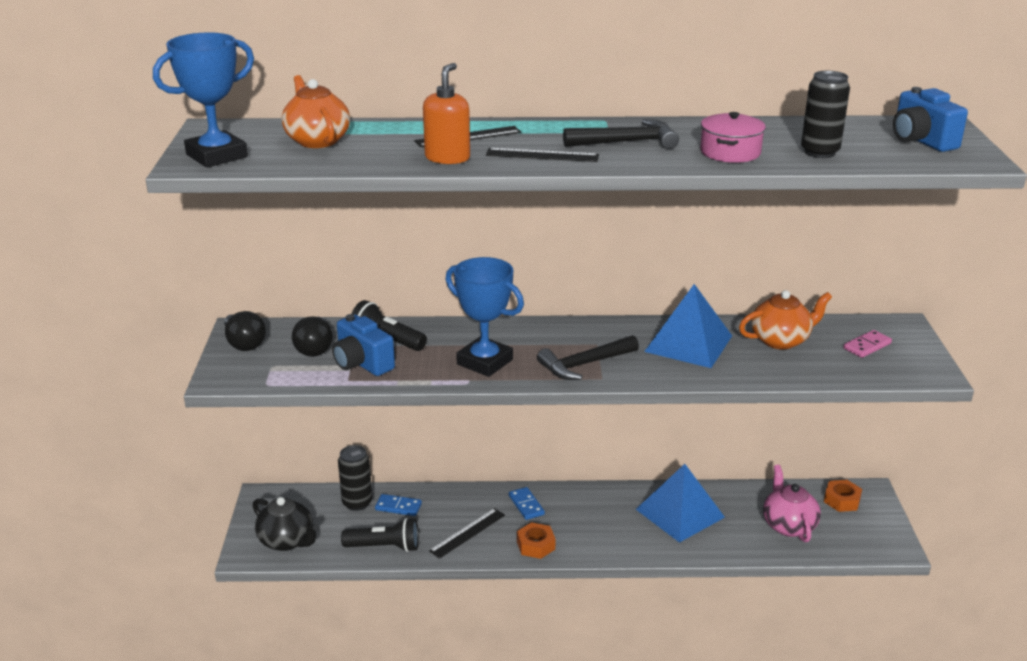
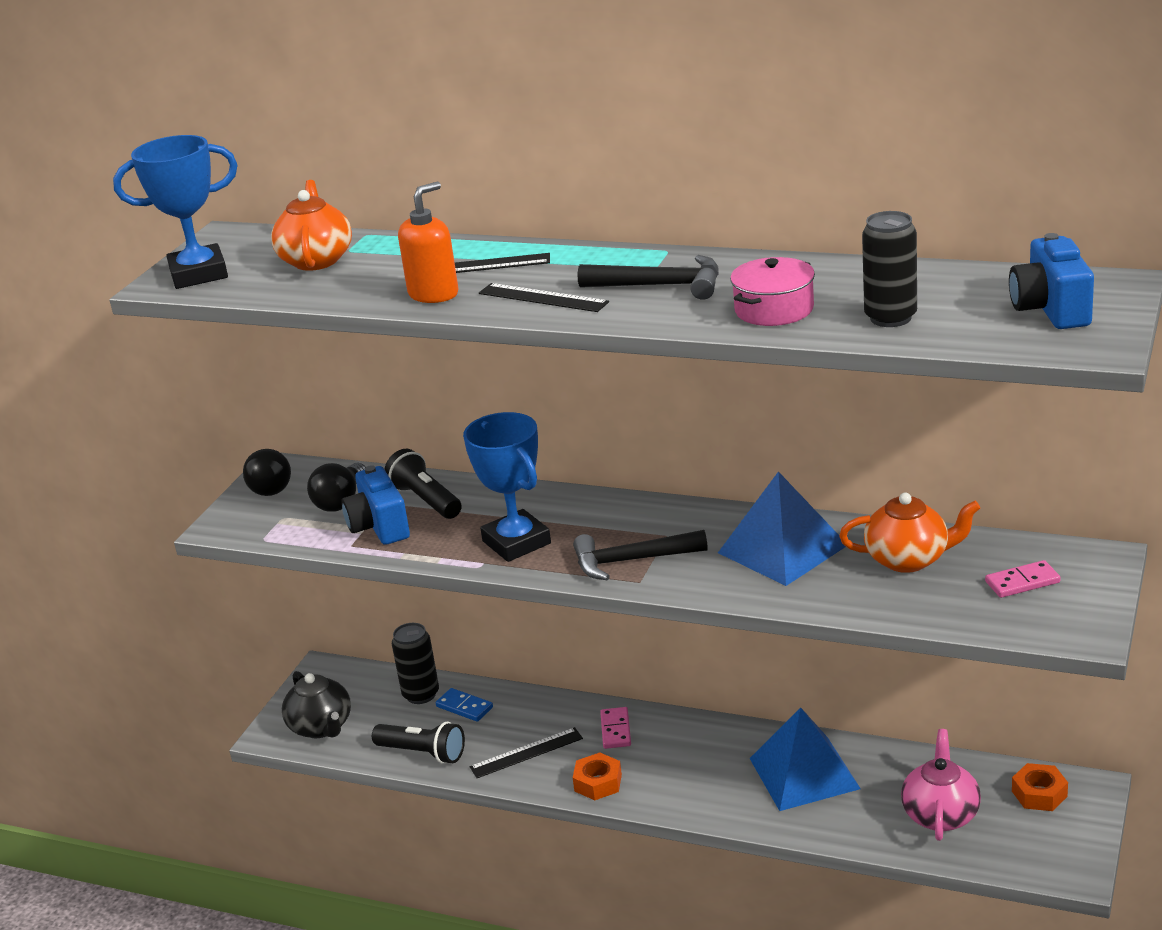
camera: 25 degrees right, 0 degrees up
(526, 505) = (616, 730): blue domino -> pink domino

